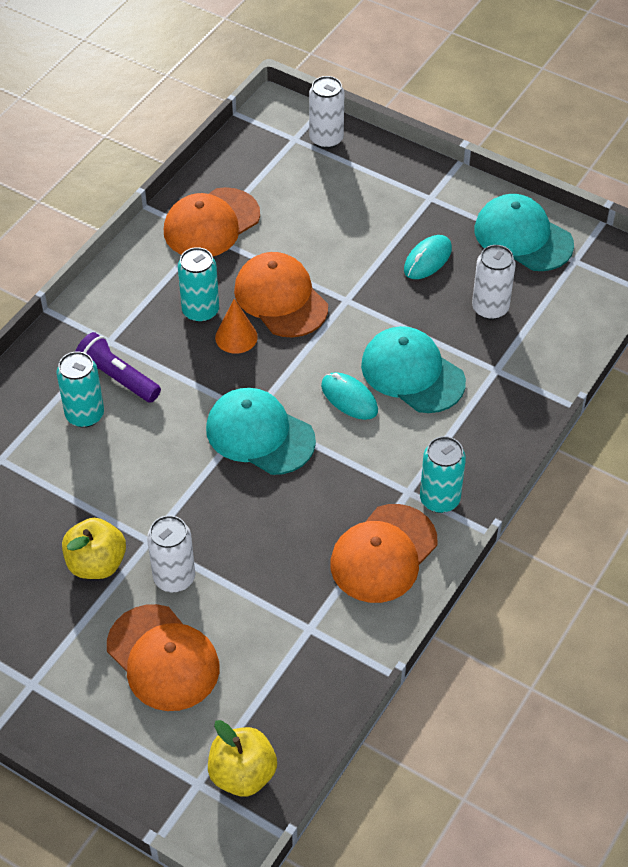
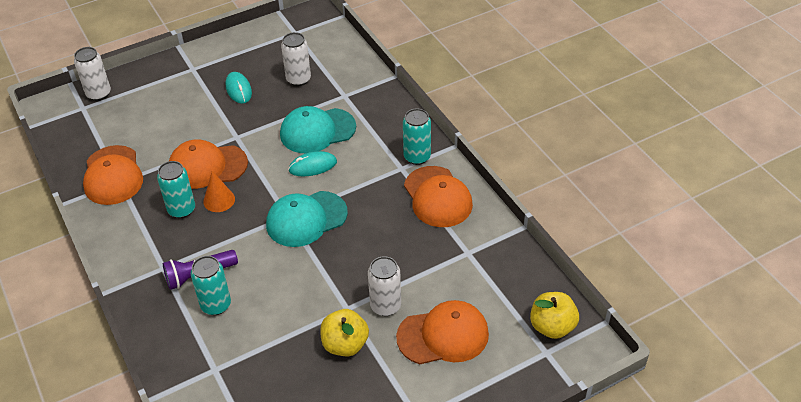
camera: 60 degrees left, 5 degrees down
(523, 237) = (259, 44): turquoise cap -> none

